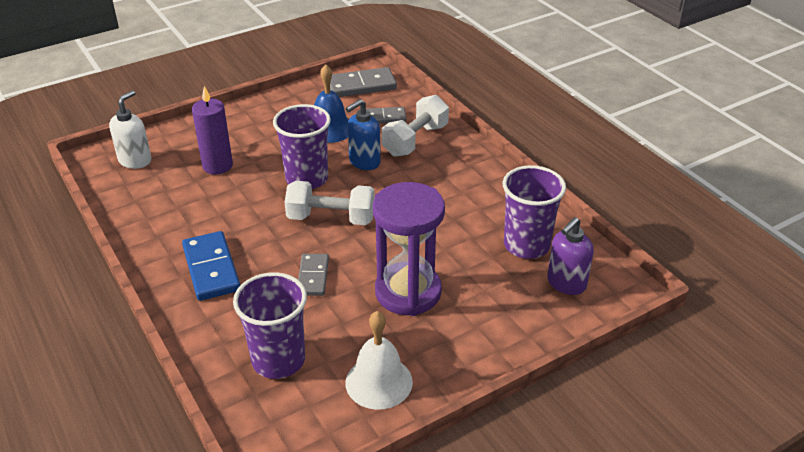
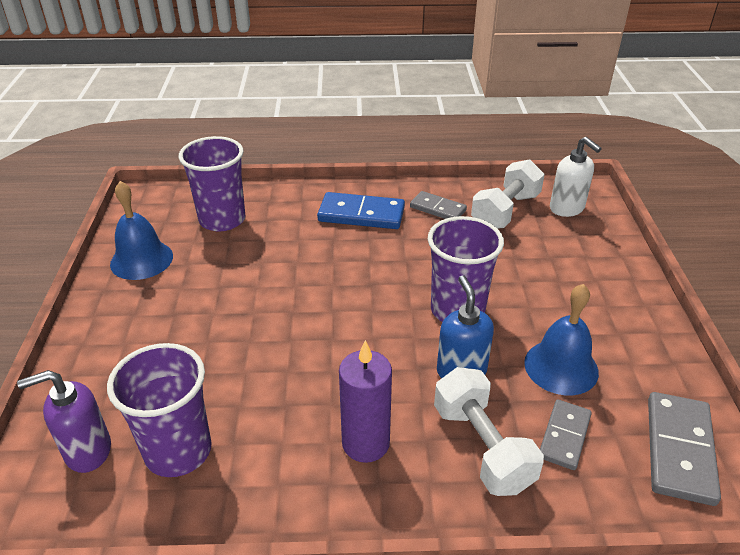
camera: 120 degrees right, 0 degrees up
(217, 166) = (525, 255): purple candle -> purple candle (365, 443)
(313, 276) = (296, 265): grey domino -> grey domino (438, 209)
(331, 218) = (371, 304): white dumbbell -> white dumbbell (505, 211)
(379, 382) = (141, 260): white bell -> blue bell
(408, 292) = (214, 316): purple hourglass -> none
(566, 283) = (87, 451): purple soap dispenser -> purple soap dispenser turned 90 degrees counterclockwise

